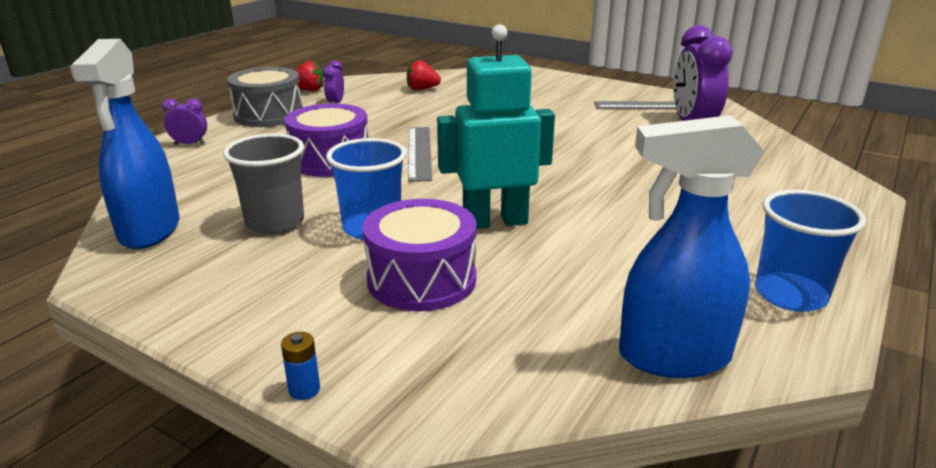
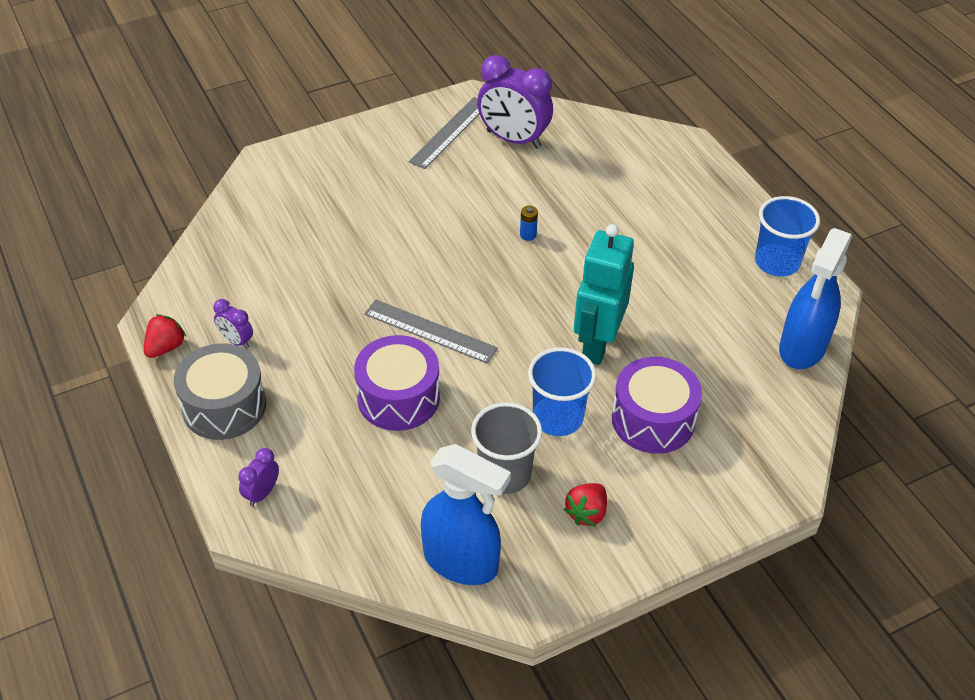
camera: 60 degrees left, 20 degrees up
(304, 390) = (742, 521): blue battery -> blue battery (528, 235)
(422, 89) = (254, 257): red strawberry -> red strawberry (586, 513)

